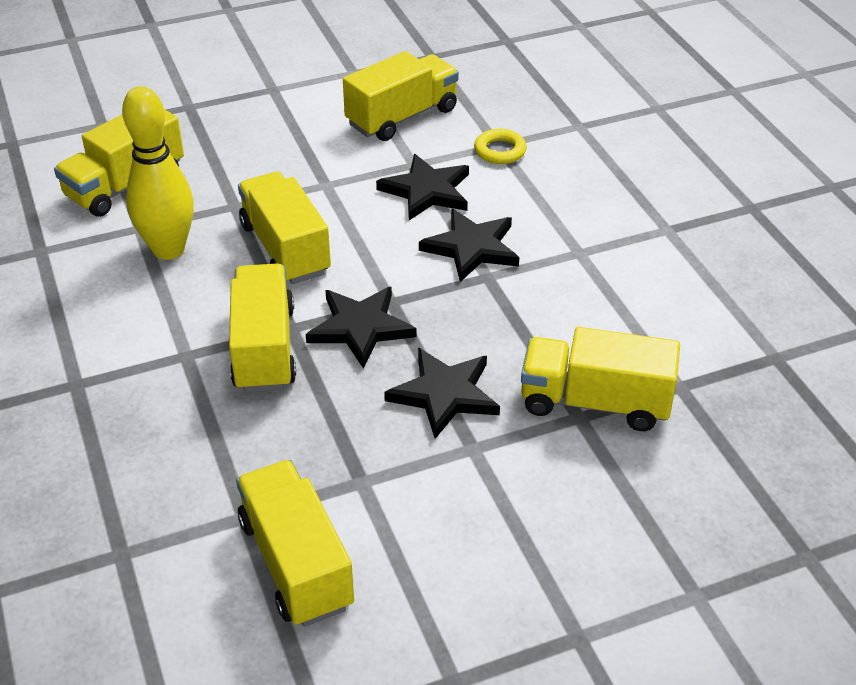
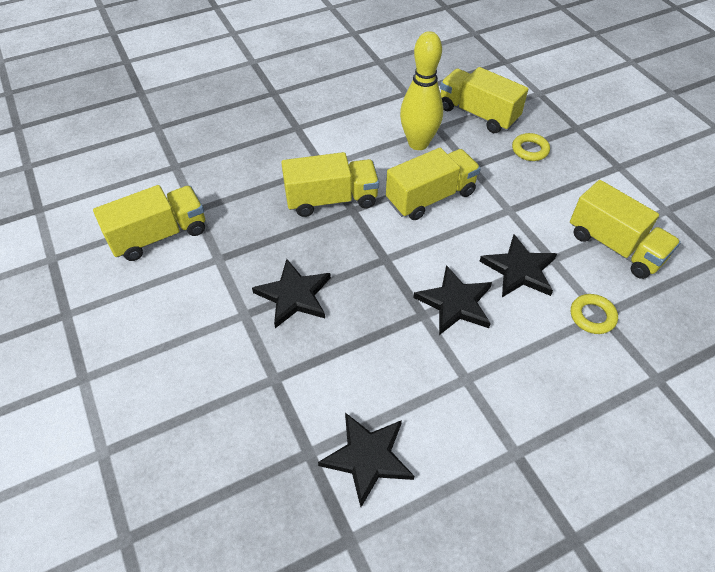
camera: 85 degrees right, 10 degrees up
(219, 151) = (530, 150): none -> yellow ring
(360, 328) = (356, 244): black star -> black star (367, 457)
(595, 402) = (288, 389): yellow truck -> none

